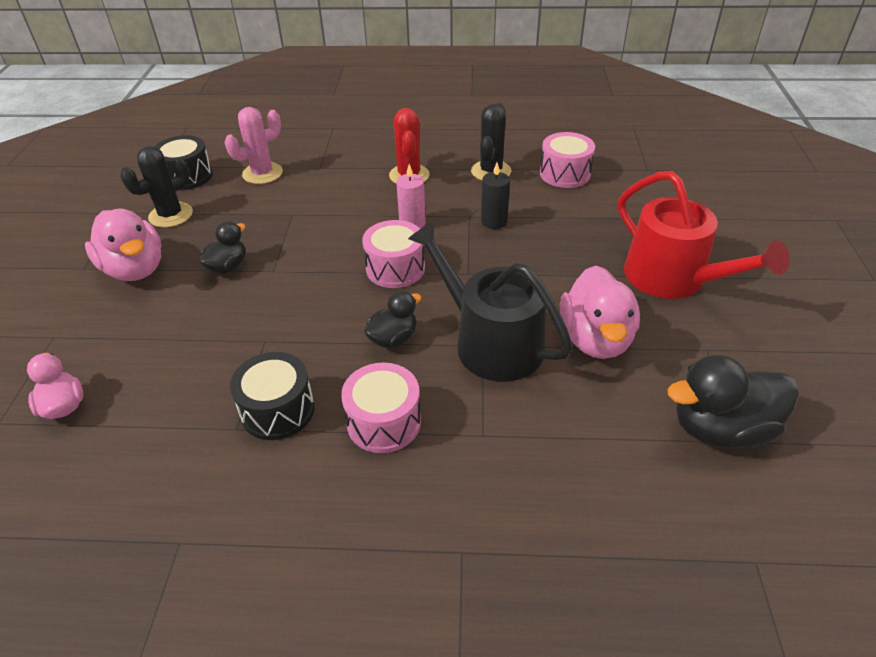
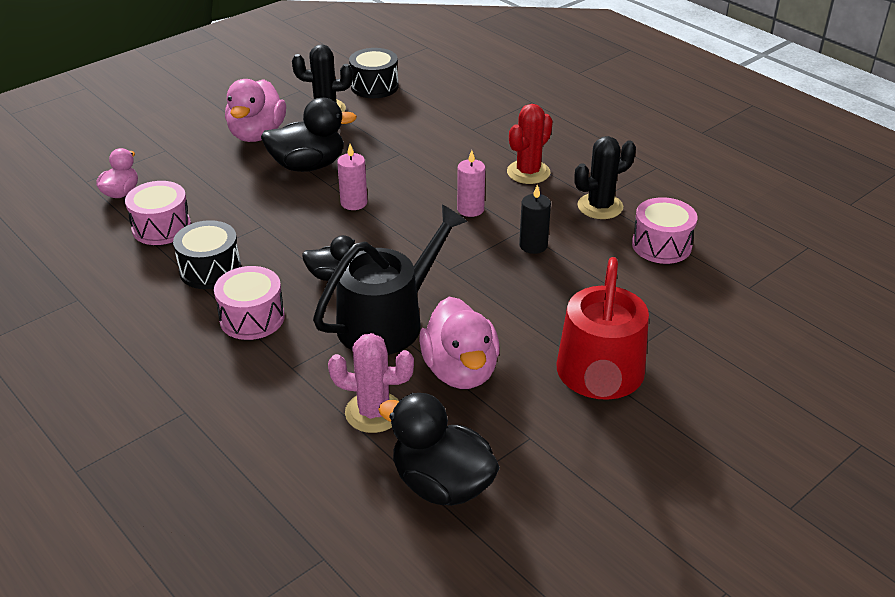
camera: 45 degrees right, 5 degrees down
(228, 267) = (308, 165): black duck -> black duck, size x1.71
(262, 173) = (425, 111): pink cactus -> pink cactus (373, 412)
(316, 272) = (354, 203): none -> pink candle
(395, 268) = (407, 233): pink drum -> pink drum (161, 227)
(490, 342) = (388, 321): black watering can -> black watering can turned 45 degrees clockwise
(595, 339) = (460, 371): pink duck -> pink duck turned 60 degrees counterclockwise

